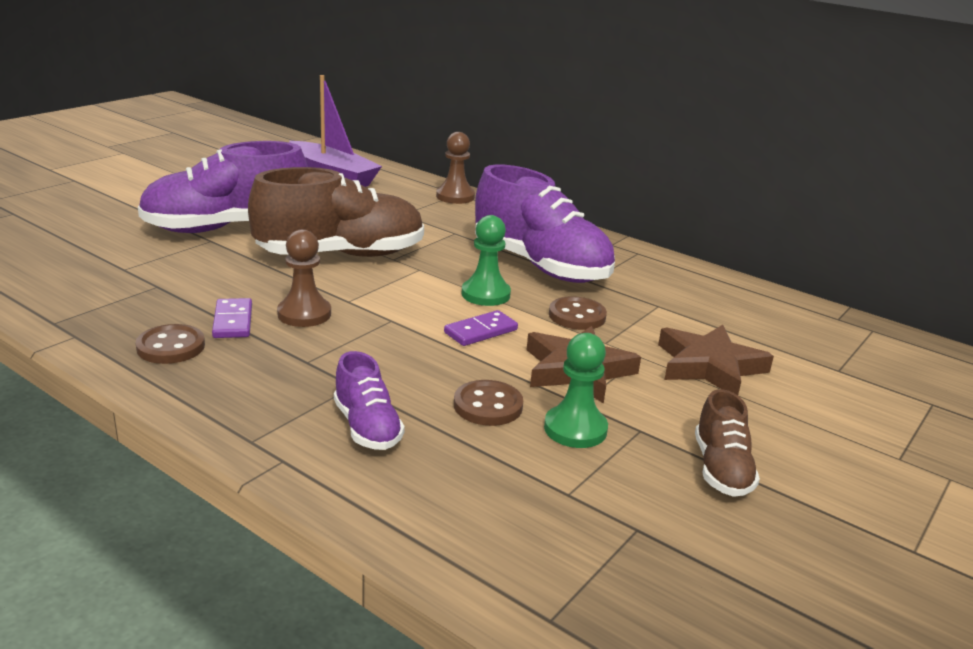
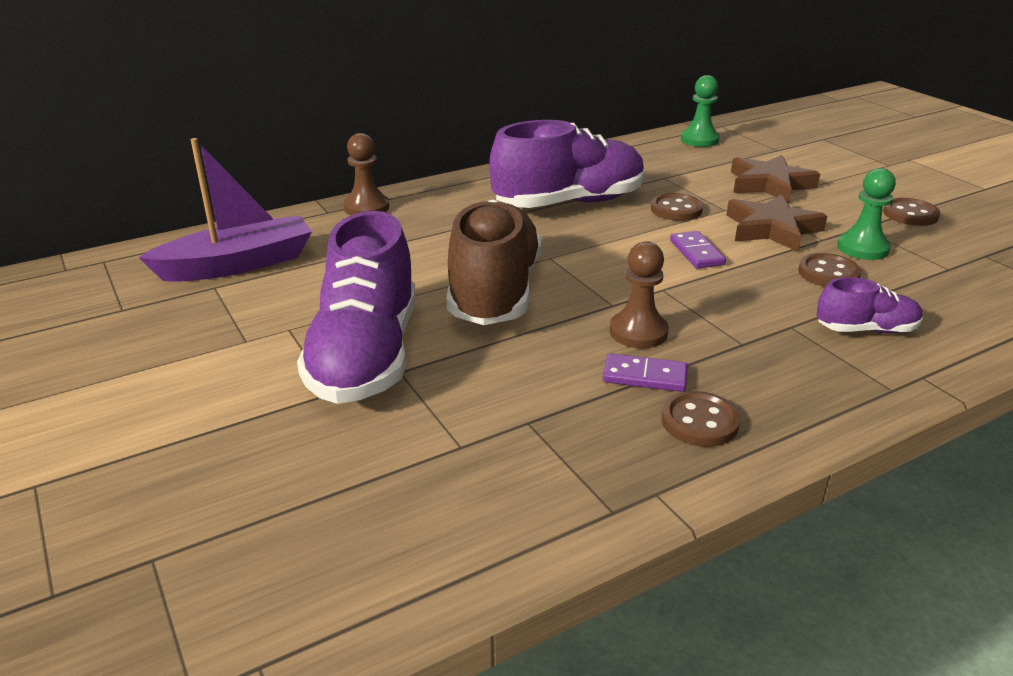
camera: 65 degrees left, 5 degrees up
(485, 294) = (621, 237): green pawn -> green pawn (699, 140)
(721, 469) = (910, 214): brown shoe -> brown button

